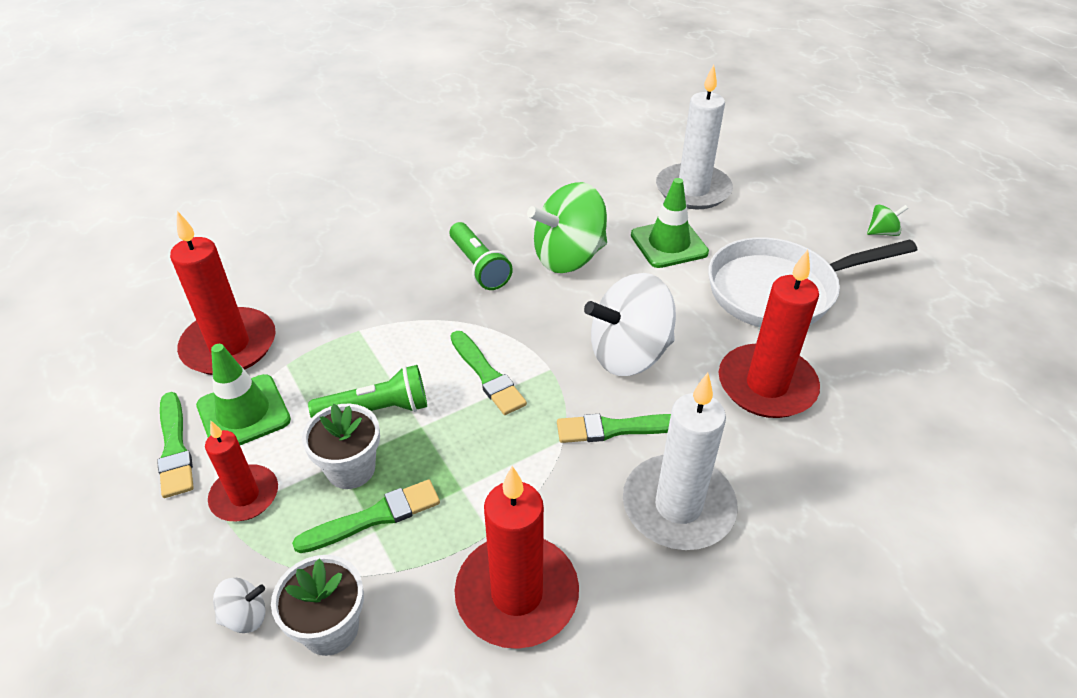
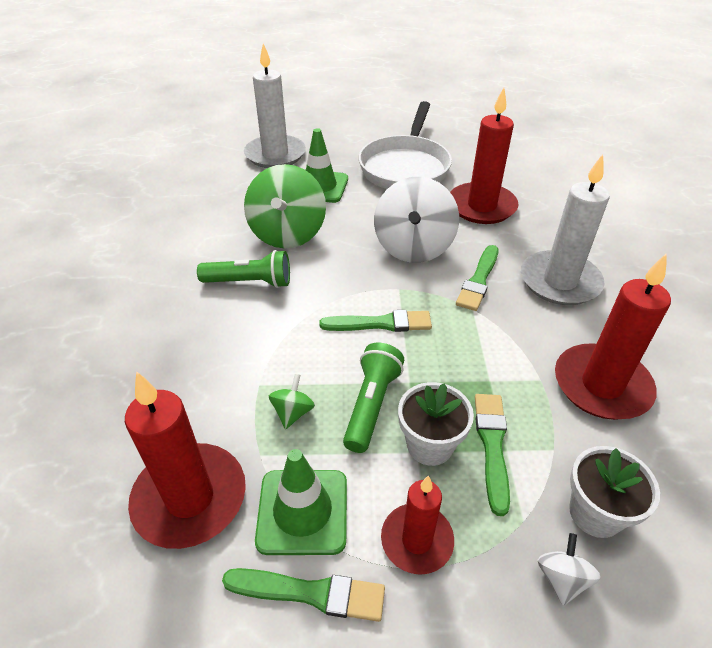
camera: 60 degrees left, 0 degrees up
(882, 232) = (388, 114): green spinning top -> green spinning top (293, 412)

